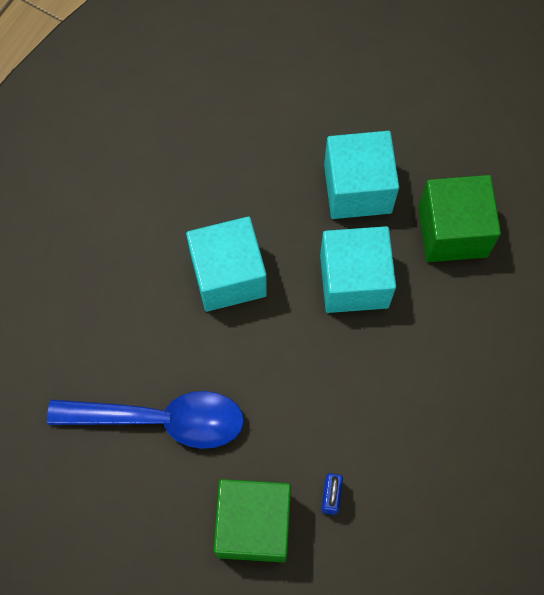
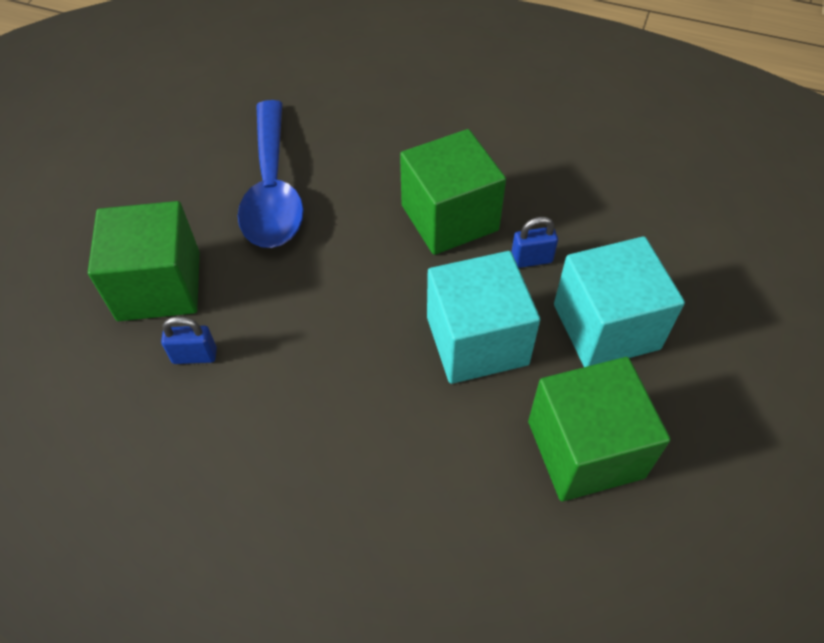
camera: 80 degrees right, 15 degrees down
(228, 275) = (449, 218): turquoise cube -> green cube
(285, 223) = (531, 259): none -> blue padlock

